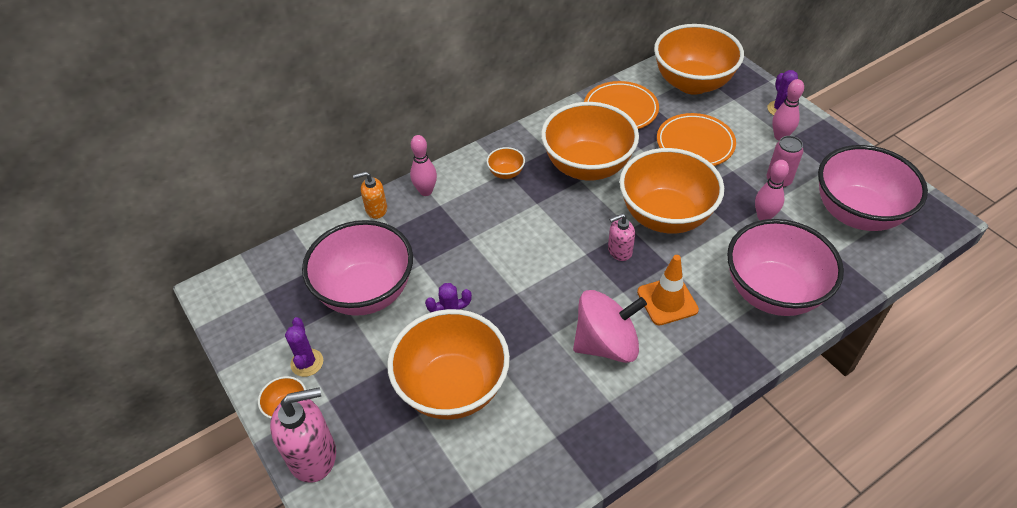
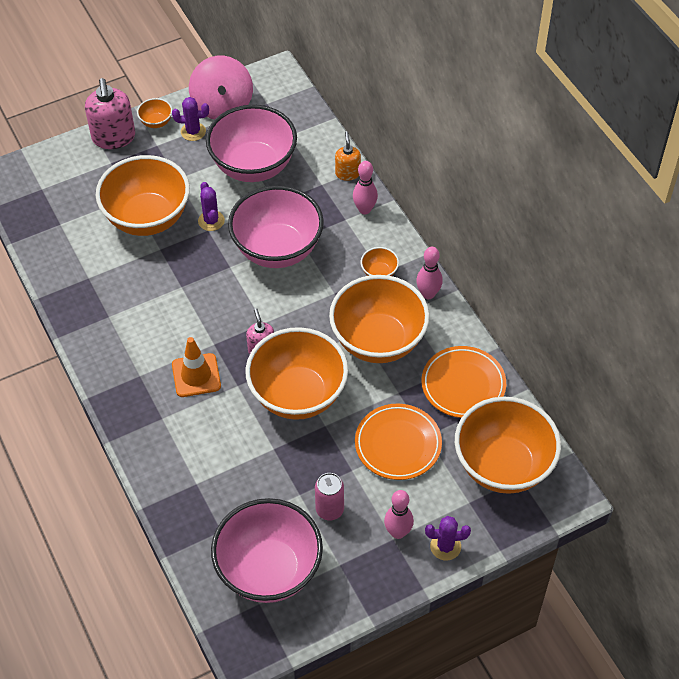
camera: 95 degrees right, 5 degrees up
(606, 344) = (162, 323): pink spinning top -> pink spinning top (222, 105)
(764, 217) = (281, 481): pink bowling pin -> pink bowling pin (428, 294)
(772, 292) = (186, 461): pink bowl -> pink bowl (277, 249)

